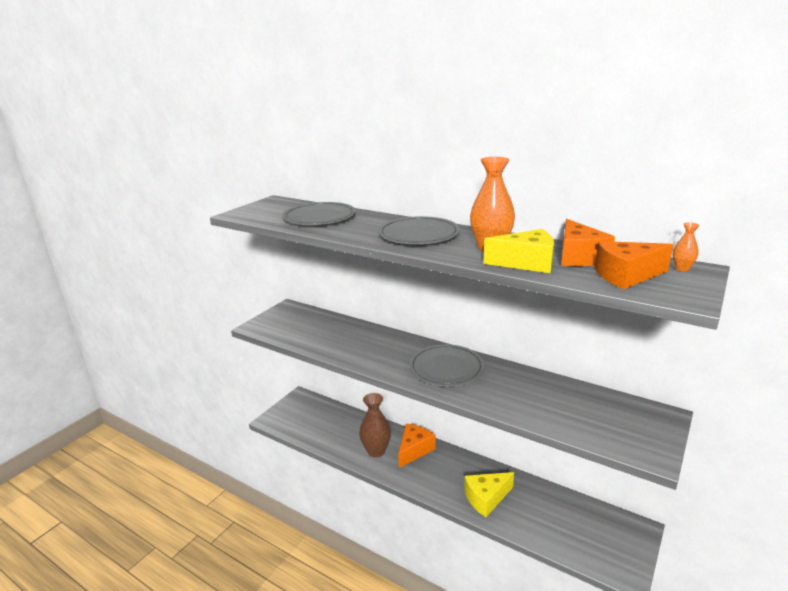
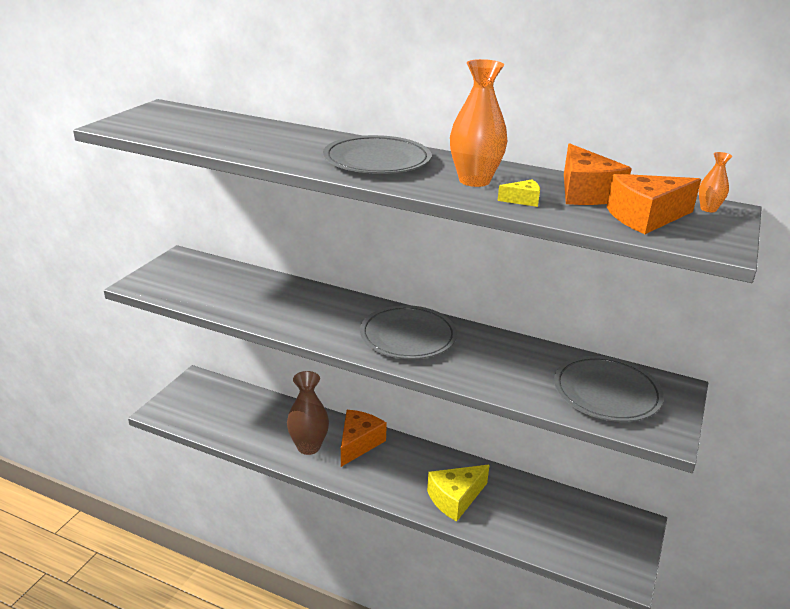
camera: 10 degrees left, 5 degrees up
(319, 217) = (234, 133): grey plate -> grey plate (606, 393)
(526, 263) = (523, 200): yellow cheese -> yellow cheese, size x0.48

